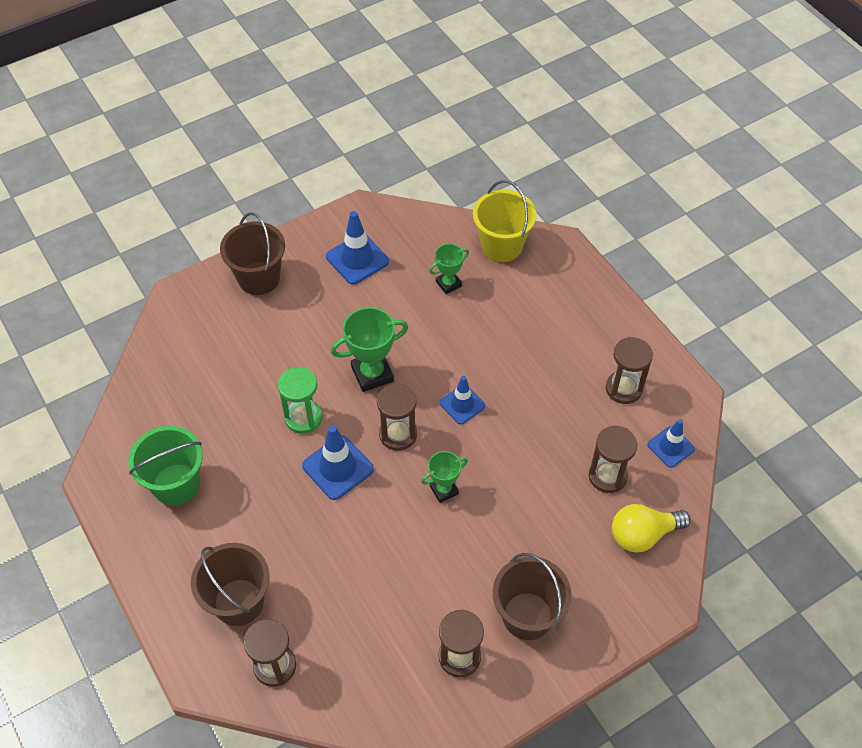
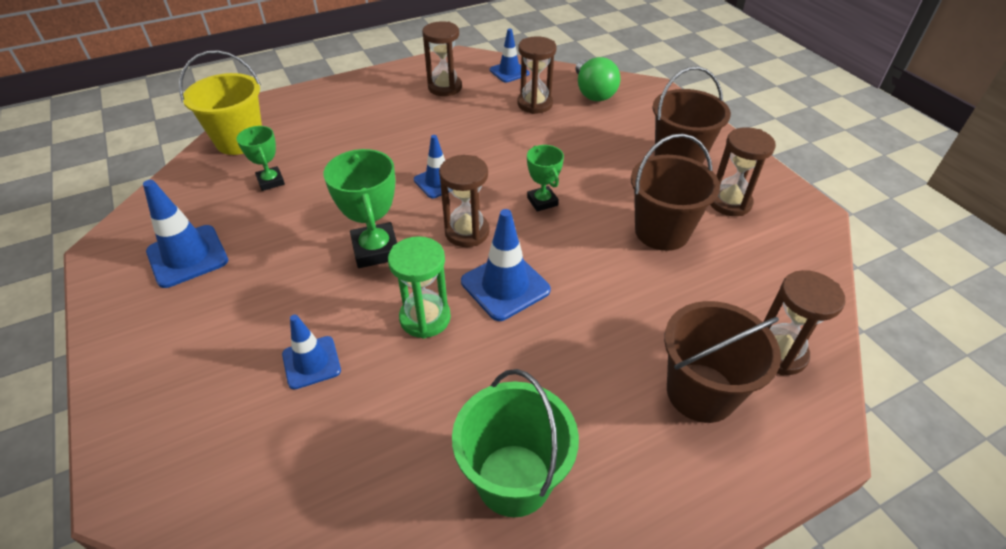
camera: 85 degrees left, 10 degrees down
(259, 278) = (157, 367): brown bucket -> brown bucket (661, 231)
(263, 358) = (311, 362): none -> blue traffic cone
(643, 535) = (593, 93): yellow light bulb -> green light bulb

